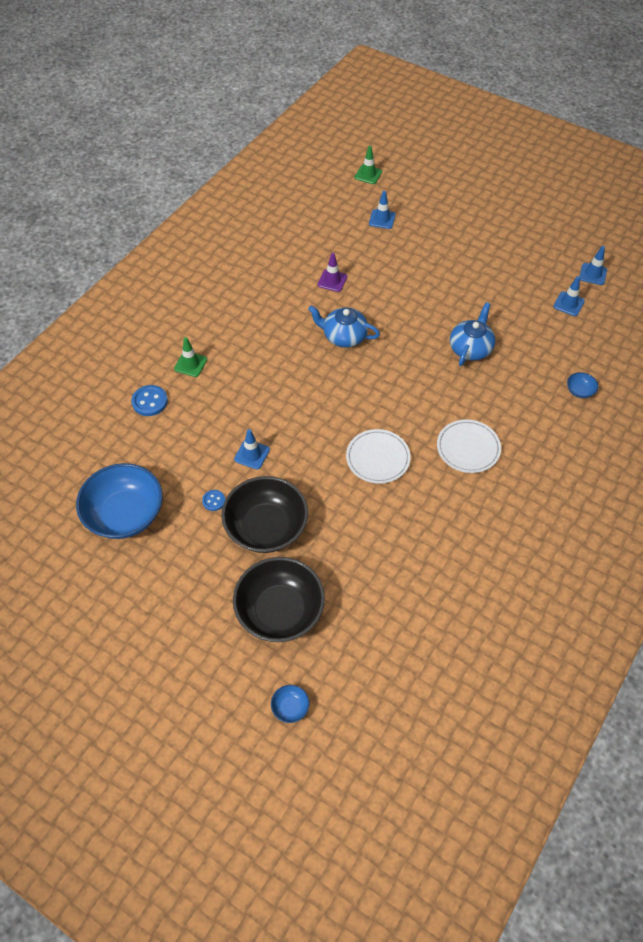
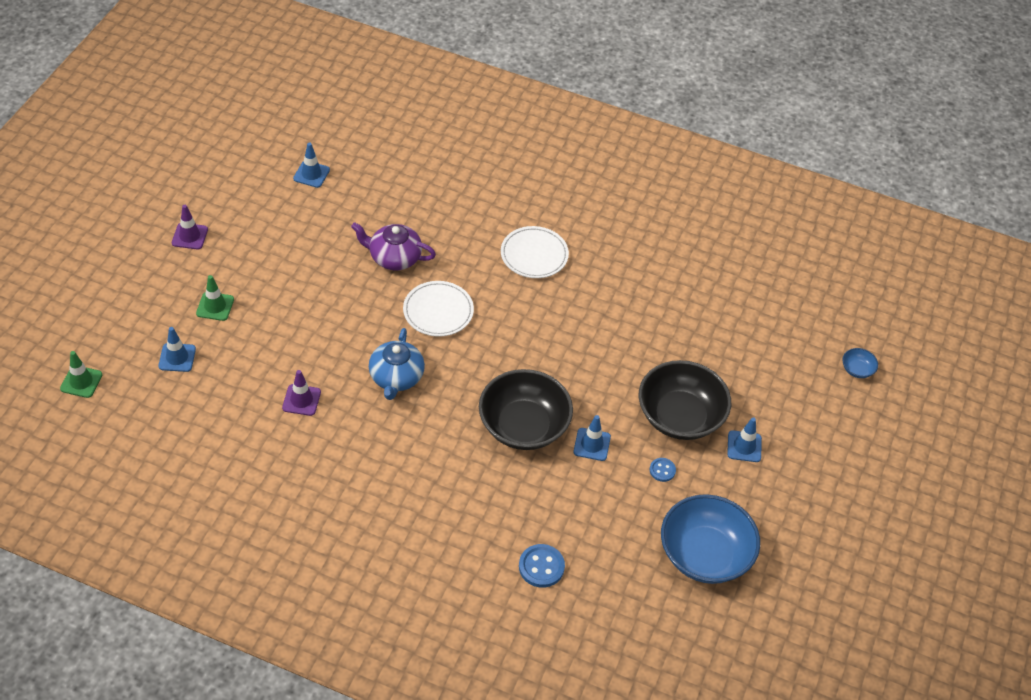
camera: 105 degrees left, 5 degrees down
(190, 364) = (472, 534): green traffic cone -> green traffic cone (215, 306)
(280, 611) = (768, 391): black bowl -> black bowl (523, 426)
(378, 458) = (566, 329): white plate -> white plate (438, 311)
(471, 348) = (394, 257): blue teapot -> purple teapot
(499, 230) = (190, 236): none -> purple traffic cone
(580, 391) = (438, 168): blue bowl -> none
(593, 274) = (260, 153): blue traffic cone -> blue traffic cone (744, 446)

